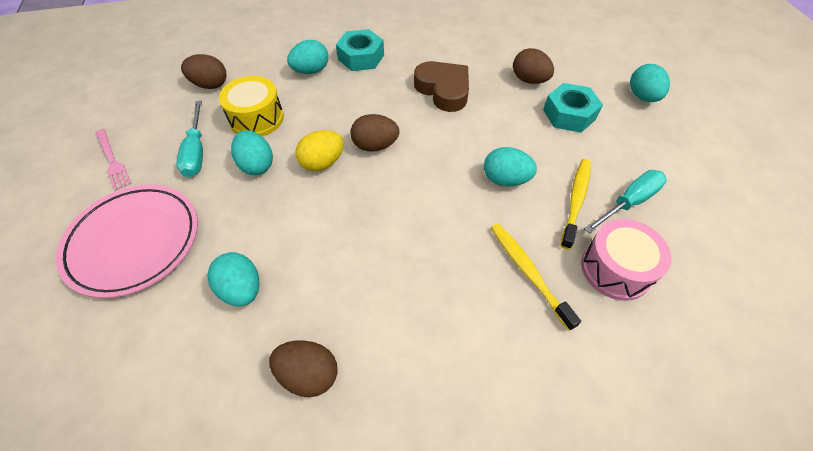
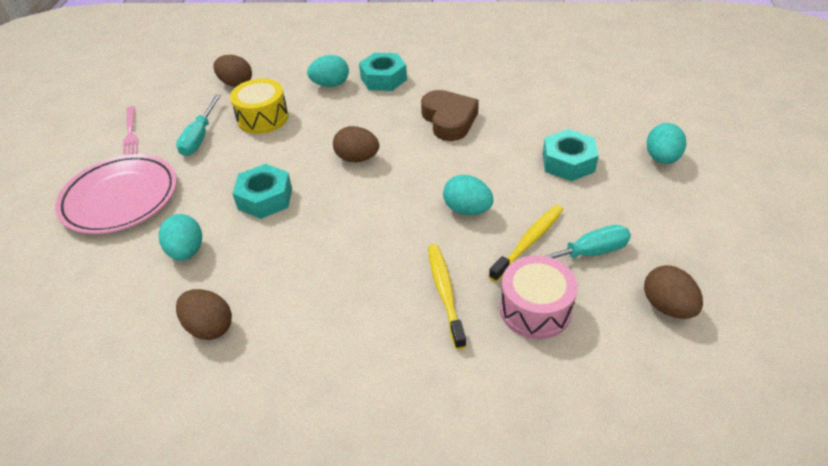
camera: 20 degrees right, 10 degrees down
(256, 165) = (244, 156): turquoise egg -> none
(300, 208) = (265, 198): none -> turquoise nut
(322, 163) = (302, 165): yellow egg -> none
(529, 80) = (543, 124): brown egg -> brown egg (667, 306)

